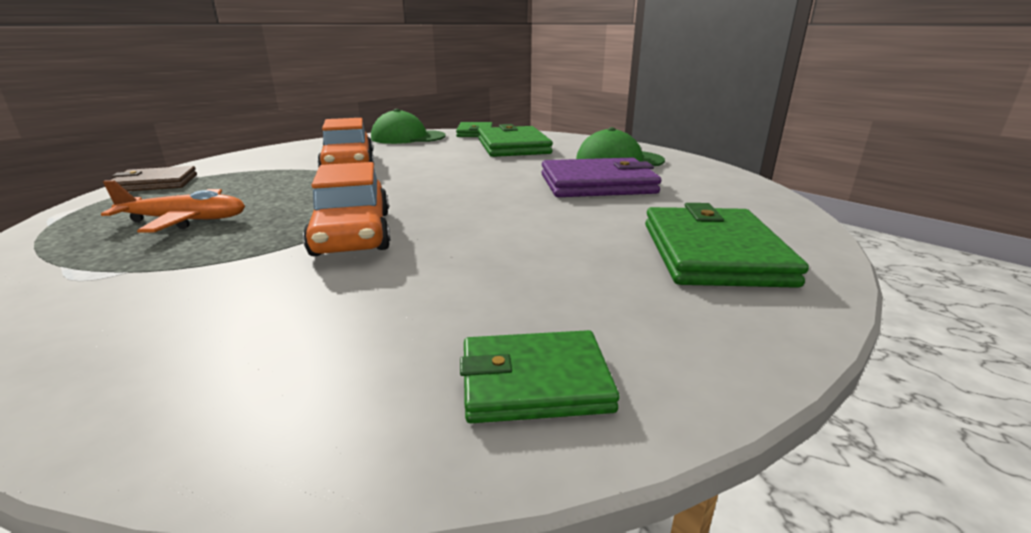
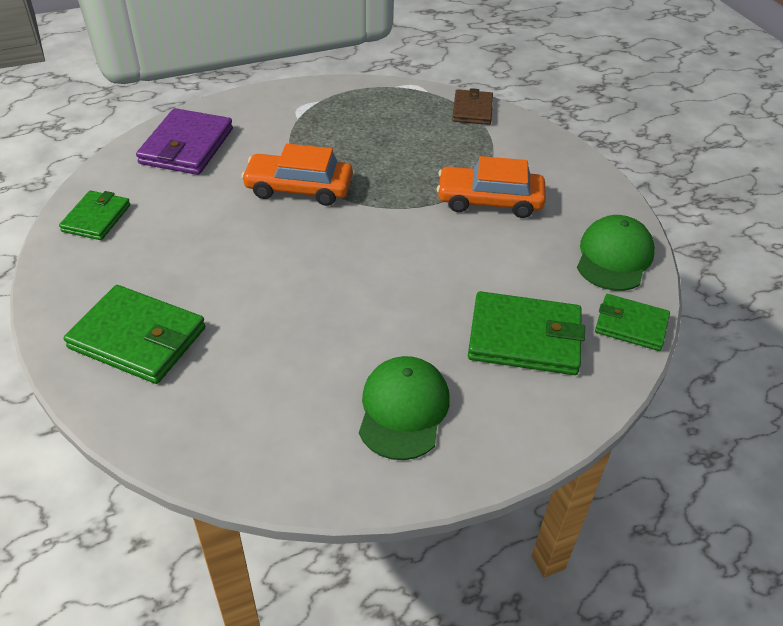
camera: 110 degrees right, 20 degrees up
(186, 221) = (369, 128): orange plane -> none
(597, 184) = (326, 348): purple wallet -> purple wallet (187, 146)

